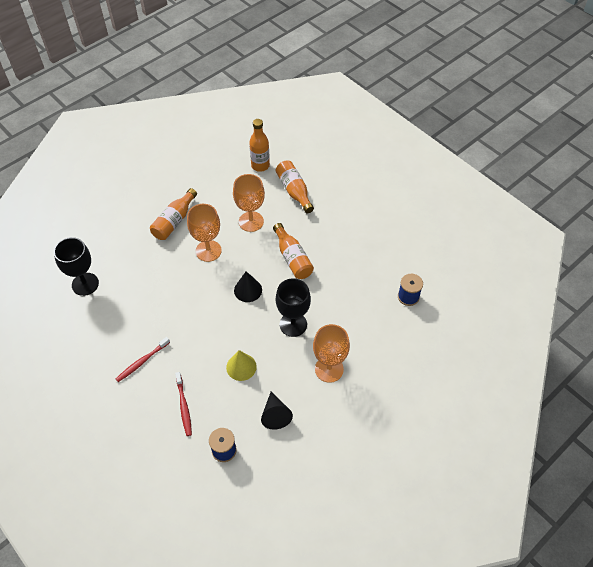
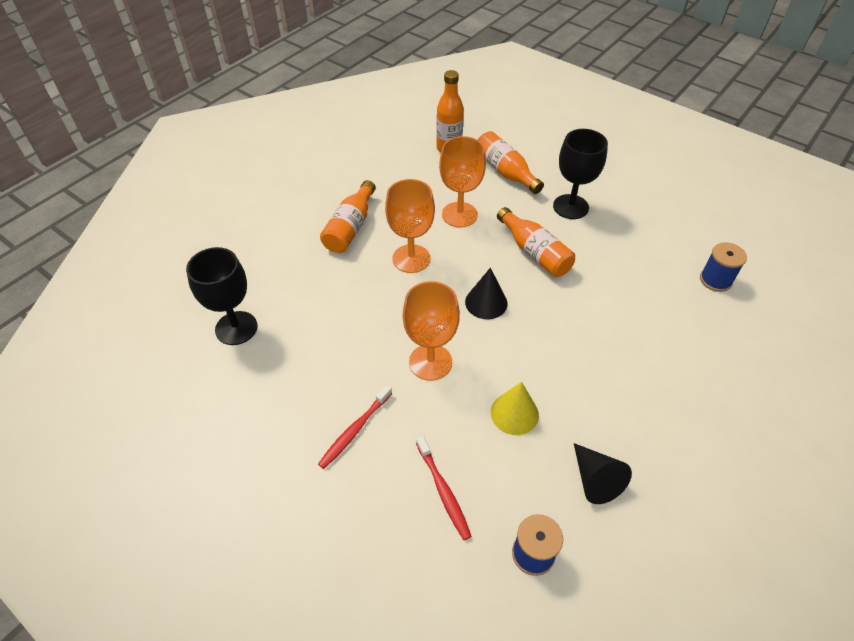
camera: 10 degrees left, 5 degrees down
(293, 324) = (570, 340): black goblet -> black goblet (570, 207)
(329, 369) = (648, 396): orange goblet -> orange goblet (430, 362)

